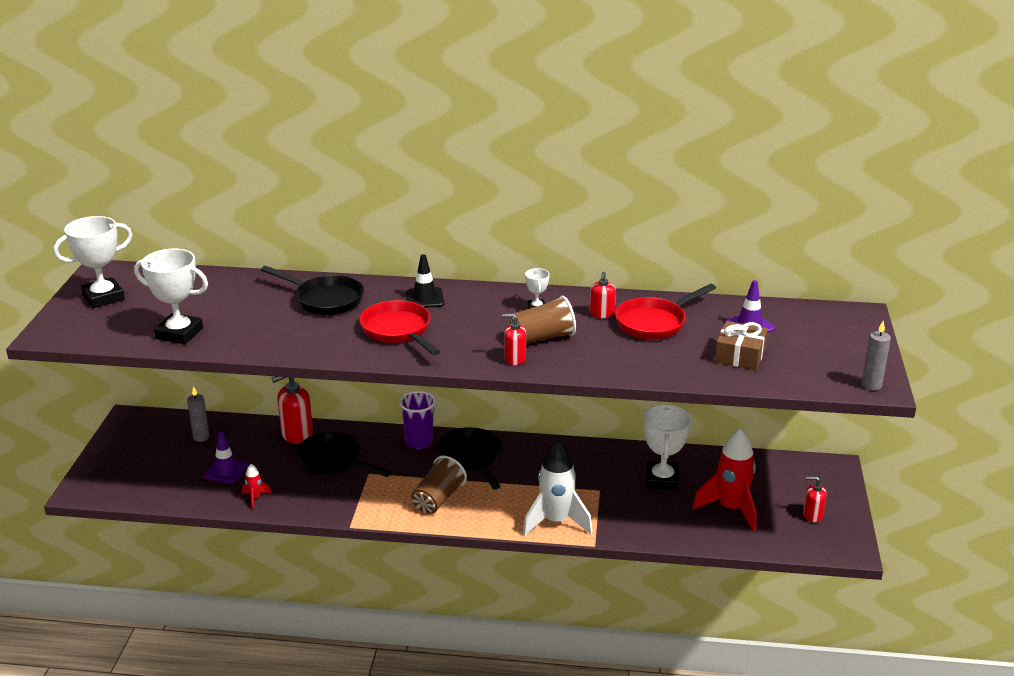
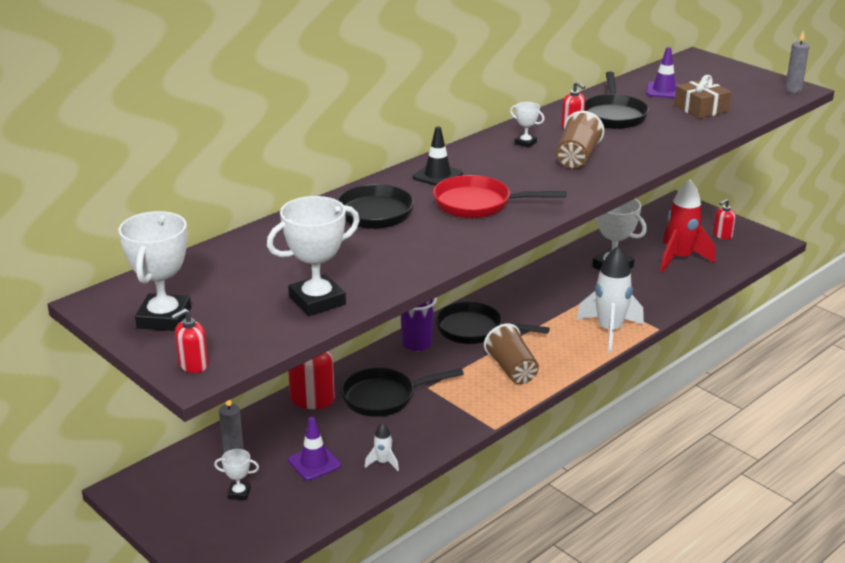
camera: 50 degrees left, 0 degrees up
(164, 459) = (239, 493): none -> white trophy
(255, 498) = (383, 462): red rocket -> white rocket
(515, 359) = (595, 178): red soap dispenser -> red soap dispenser (193, 365)
(654, 323) = (613, 115): red pan -> black pan

